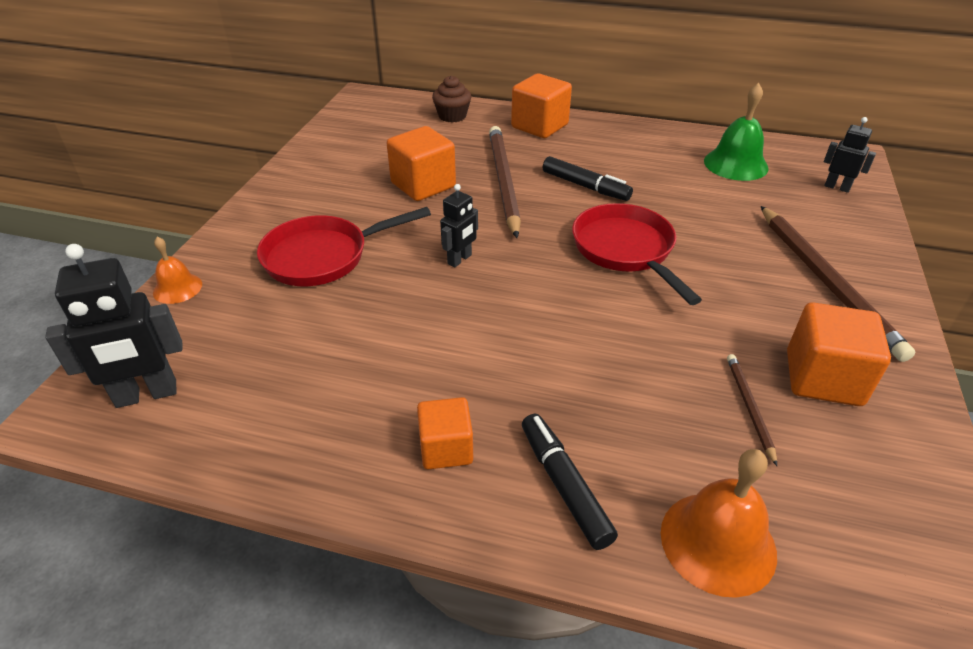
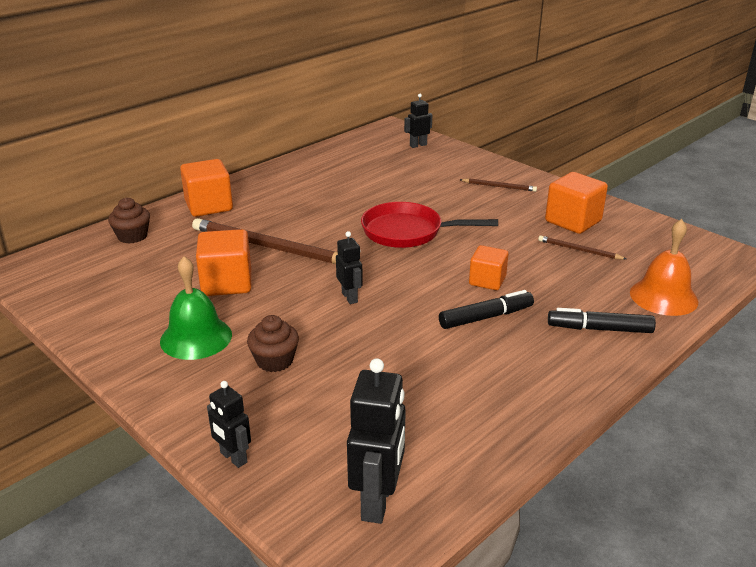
camera: 60 degrees left, 10 degrees down
(177, 288) = (233, 458): orange bell -> black robot
(323, 256) = (274, 361): red pan -> brown cupcake
(446, 448) = (543, 362): orange cube -> orange cube (487, 281)
(585, 186) = (316, 218): black marker -> black marker (485, 317)
(735, 164) = (357, 161): green bell -> green bell (196, 337)
(826, 282) = (499, 186): brown pencil -> brown pencil, size x0.47

